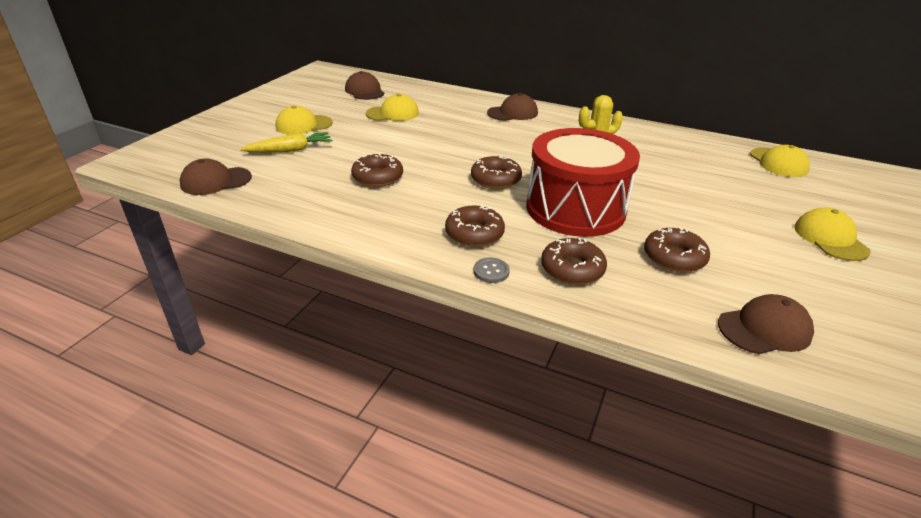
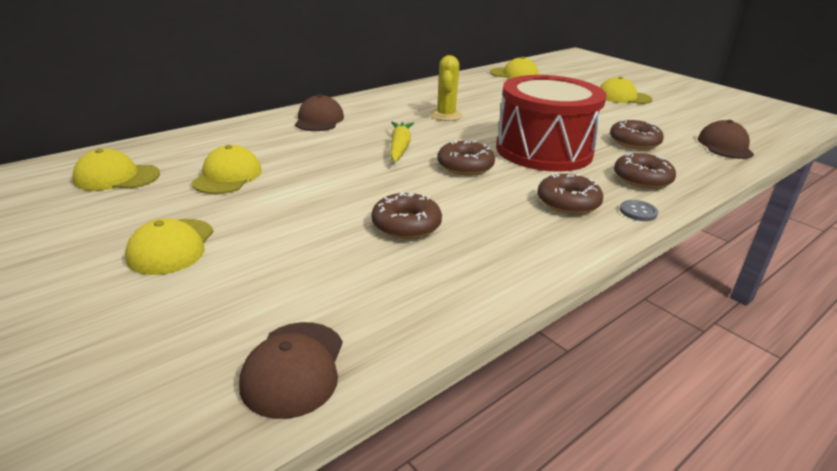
camera: 65 degrees left, 5 degrees down
(290, 150) = (252, 274): yellow carrot -> yellow carrot (399, 148)
(364, 91) = (116, 177): brown cap -> yellow cap

